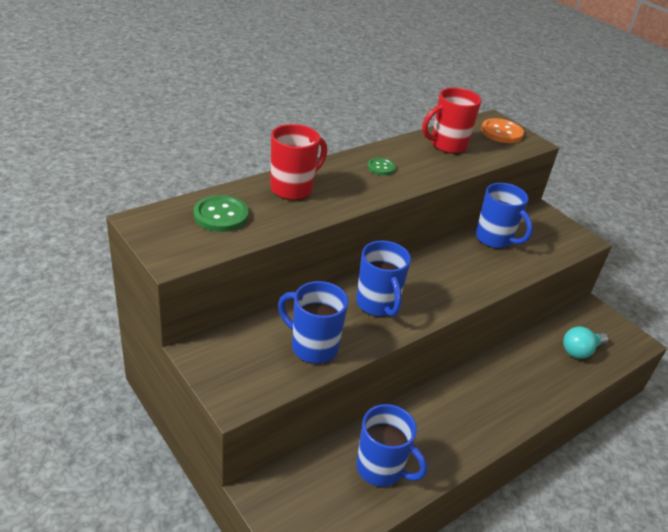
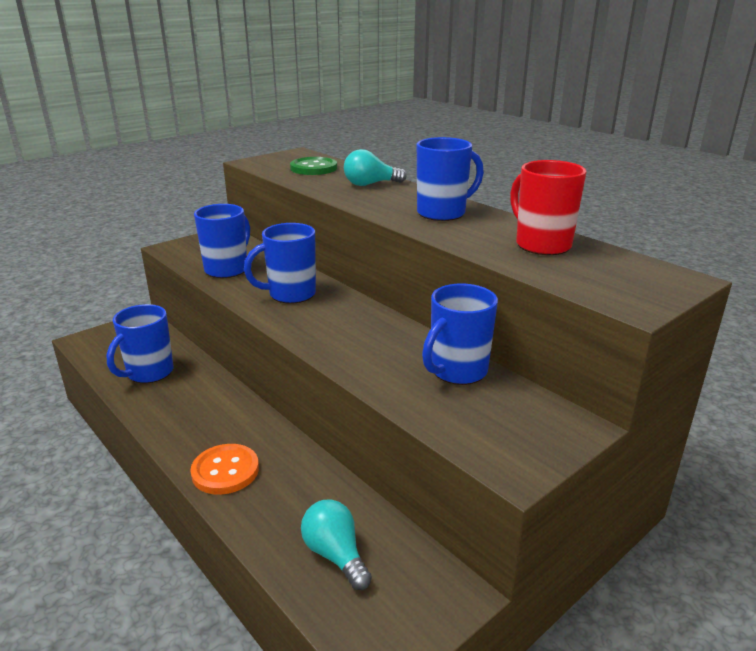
camera: 90 degrees right, 10 degrees down
(293, 189) = (370, 184): red mug -> turquoise light bulb
(381, 167) = (443, 213): green button -> blue mug
(501, 132) = (638, 282): orange button -> orange button (225, 471)

